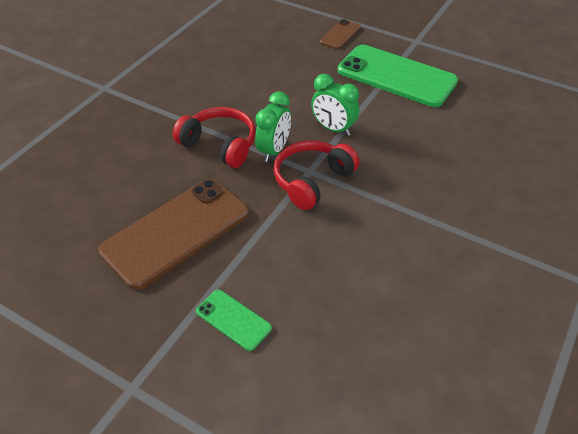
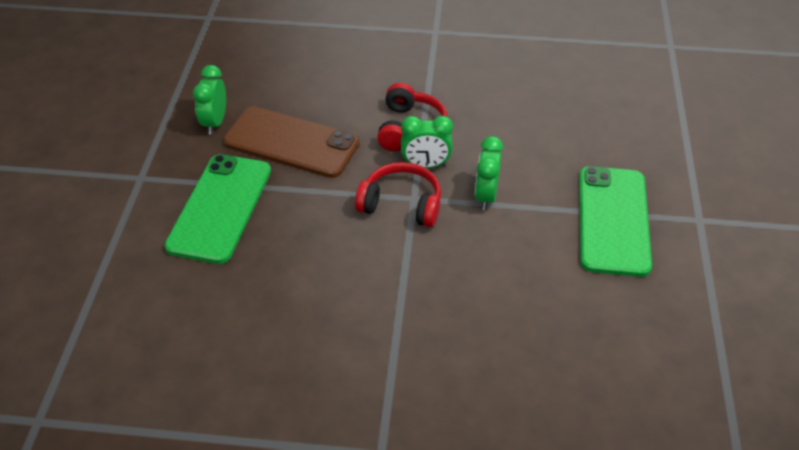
camera: 65 degrees right, 0 degrees up
(93, 288) = (215, 123): none -> green clock
(233, 319) = (220, 208): green phone -> green phone, size x2.16
(340, 34) = (653, 153): brown phone -> none

